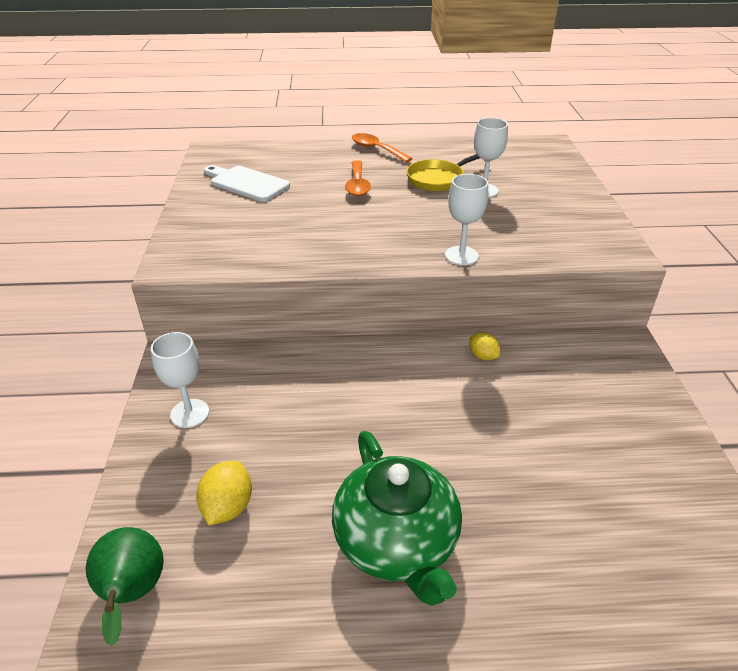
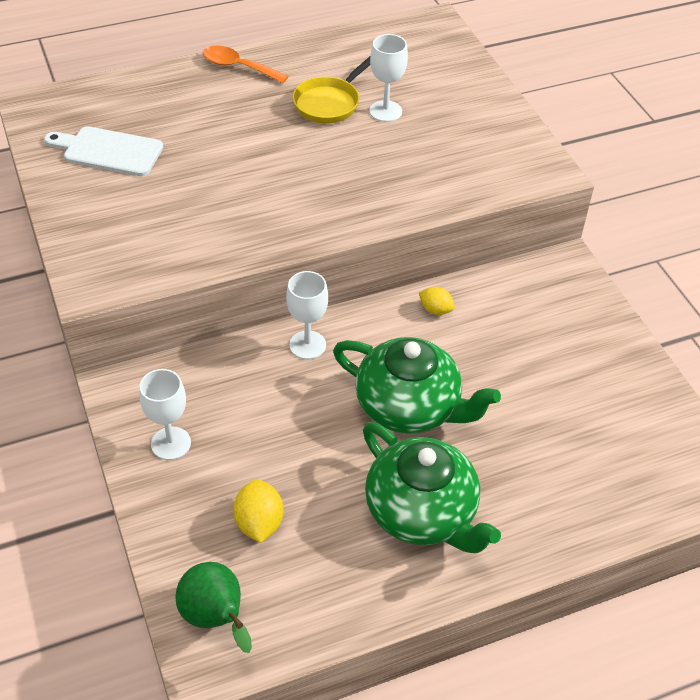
camera: 20 degrees left, 10 degrees up
(357, 184) = (241, 129): orange spoon -> none
(425, 434) = (409, 407): none -> green teapot
(461, 255) = (394, 209): white goblet -> white goblet (307, 345)

